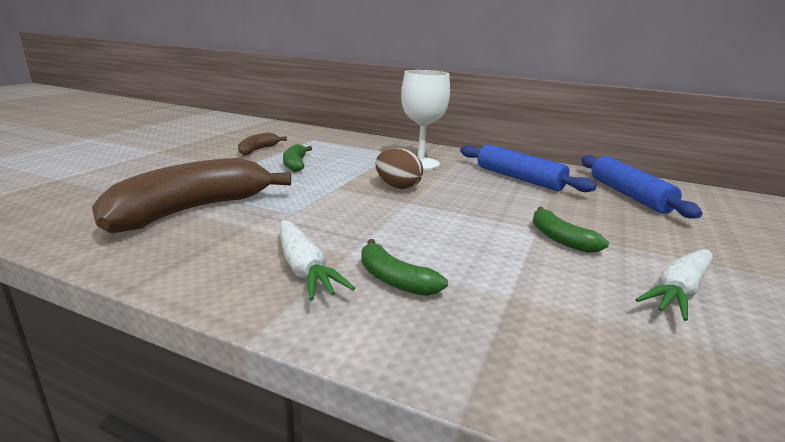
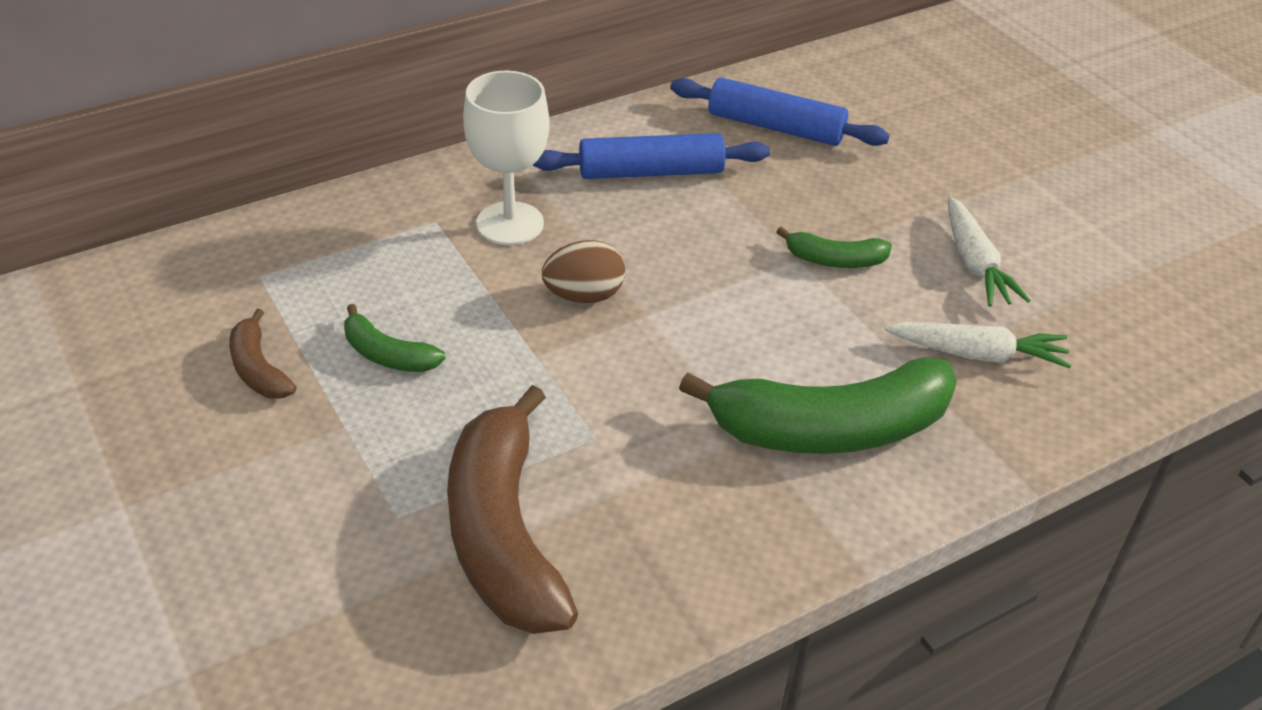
camera: 55 degrees left, 20 degrees up
(304, 269) = (761, 485): white carrot -> white carrot (978, 354)
(394, 280) = (831, 429): green banana -> green banana, size x2.11

